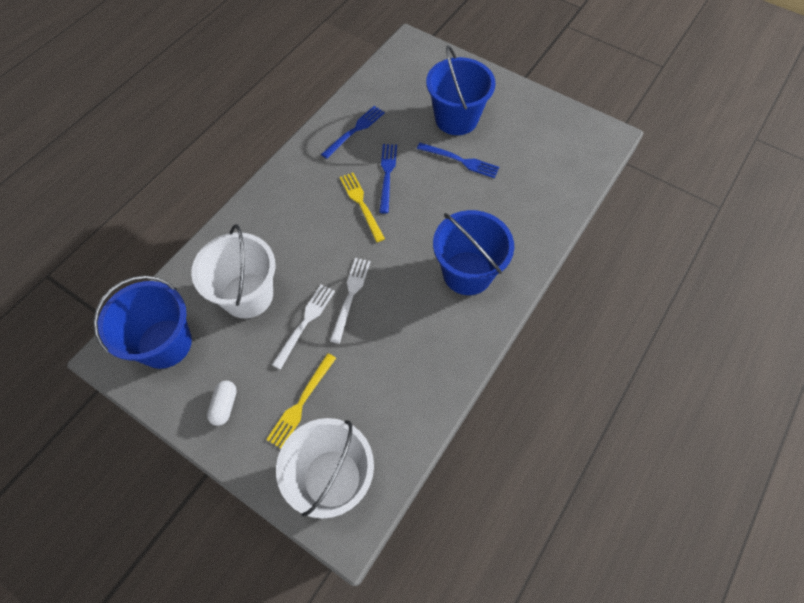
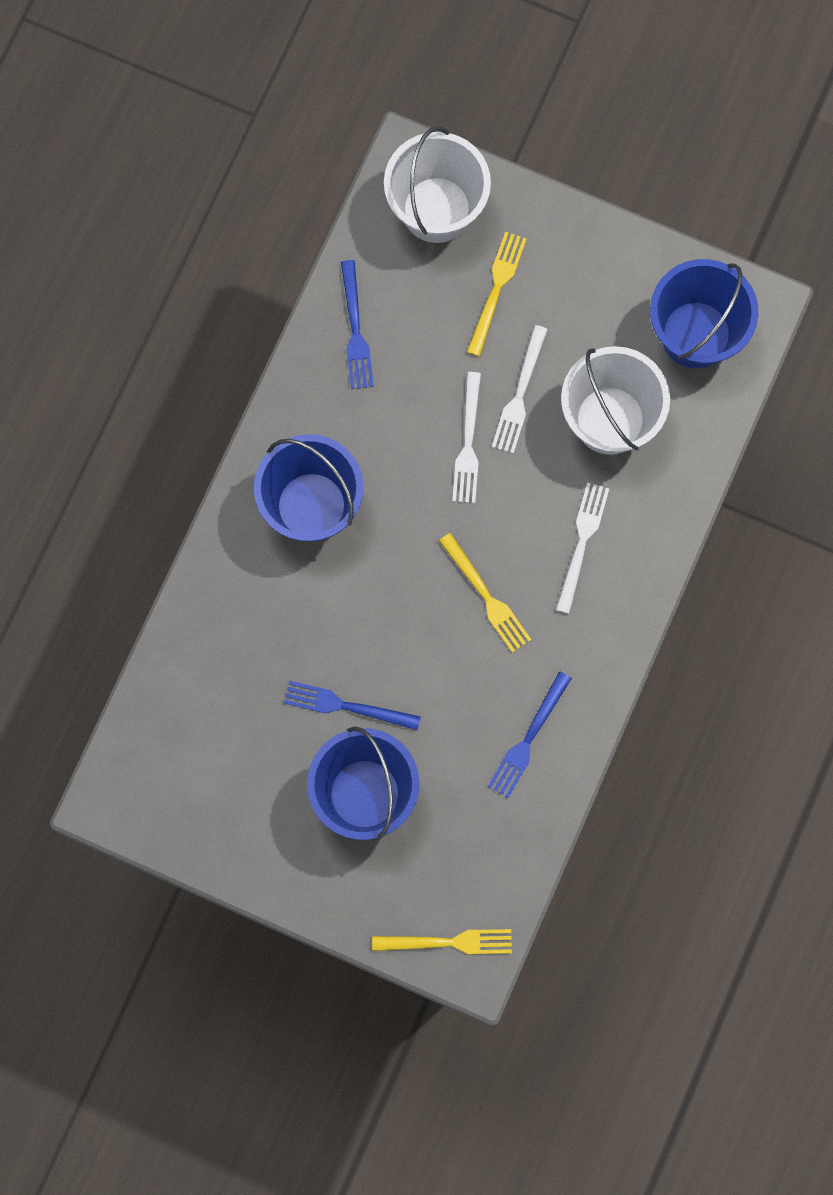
camera: 170 degrees right, 15 degrees up
(224, 406) = (590, 270): white capsule -> none
(291, 224) = (582, 543): none -> white fork
(387, 175) = (457, 658): blue fork -> blue fork (355, 330)
(421, 53) = (448, 942): none -> yellow fork

